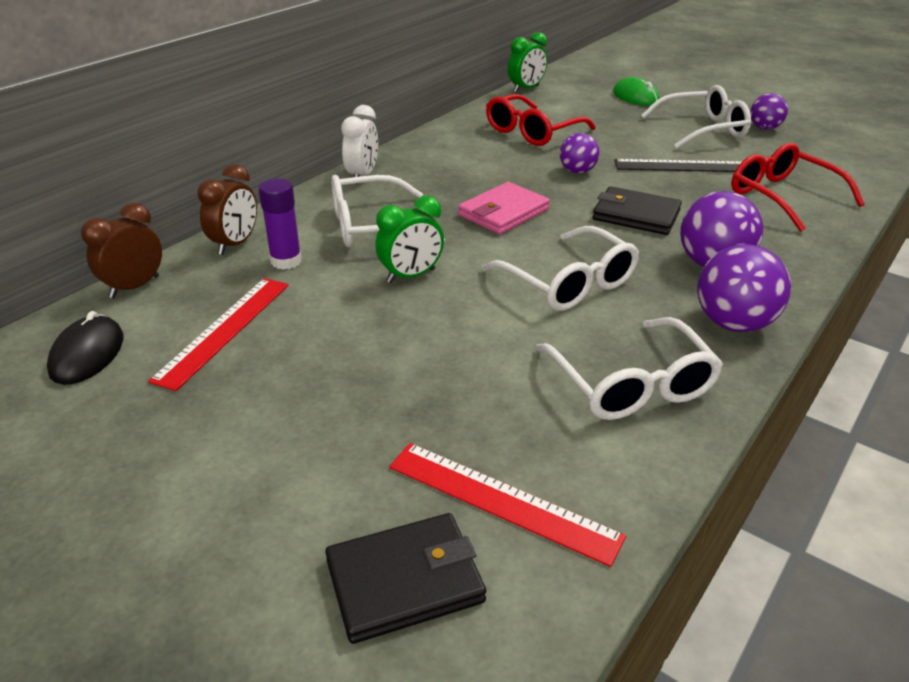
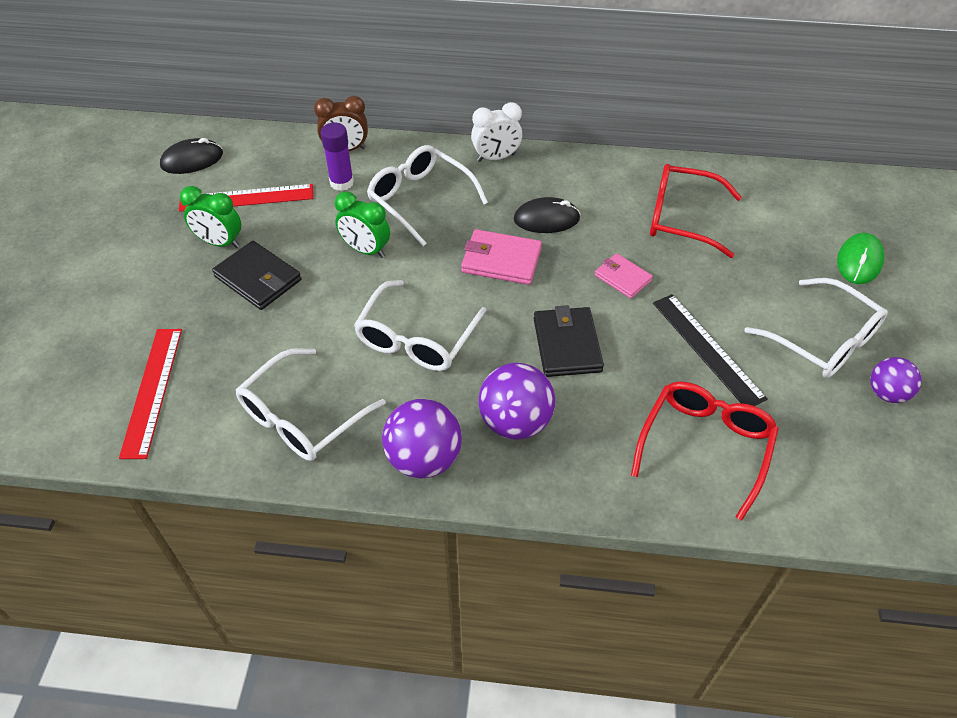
camera: 60 degrees right, 15 degrees up
(134, 287) = (267, 137): brown clock -> none
(405, 581) = (75, 374): black wallet -> black wallet (258, 278)
(472, 179) = (546, 219): none -> black mouse
(526, 89) = (785, 175): green clock -> green clock (220, 242)
(577, 171) = (622, 278): purple ball -> pink wallet

